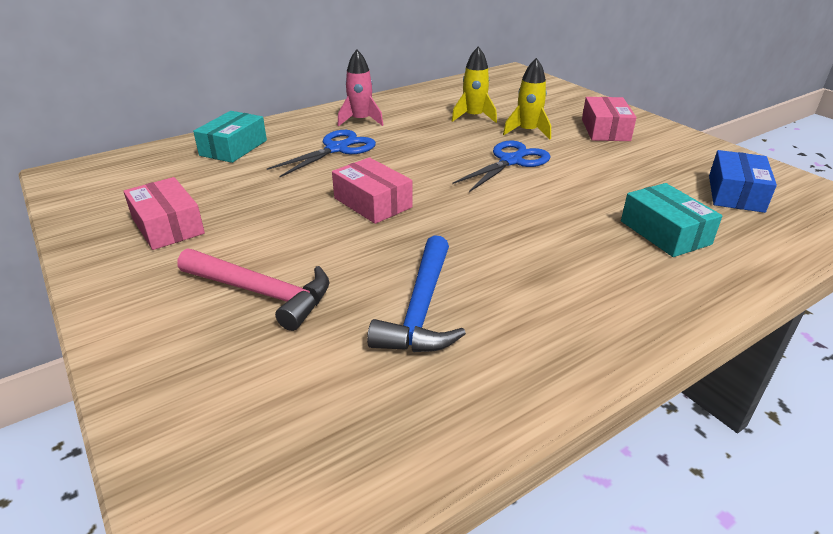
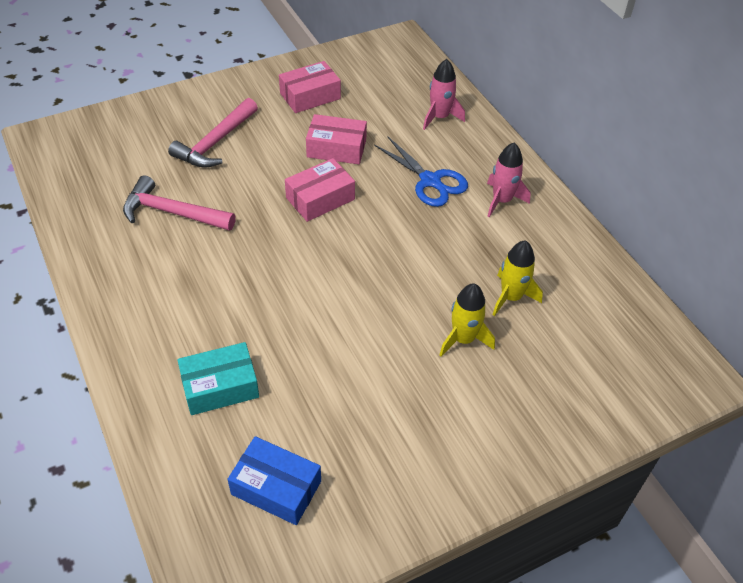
camera: 95 degrees right, 15 degrees up
(233, 148) = (440, 117): turquoise box -> pink rocket
(421, 309) = (173, 212): blue hammer -> pink hammer
(511, 161) = (386, 307): blue scissors -> none
(605, 130) = (463, 422): pink box -> pink box (336, 148)

